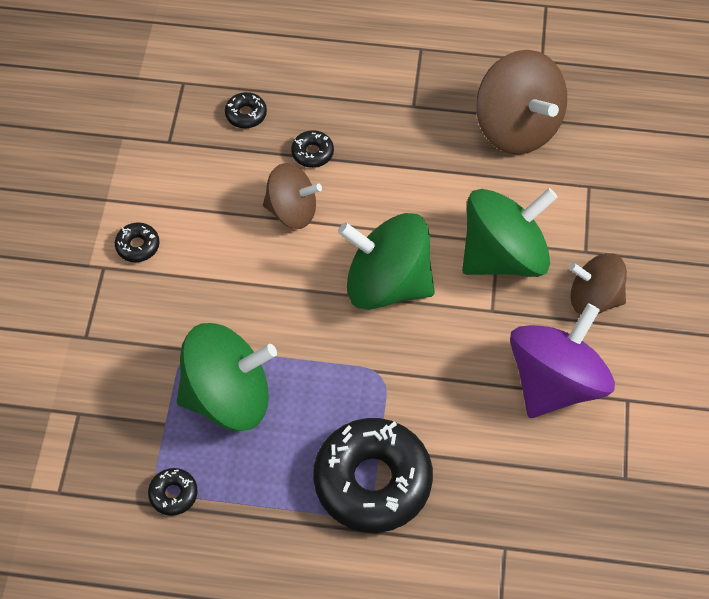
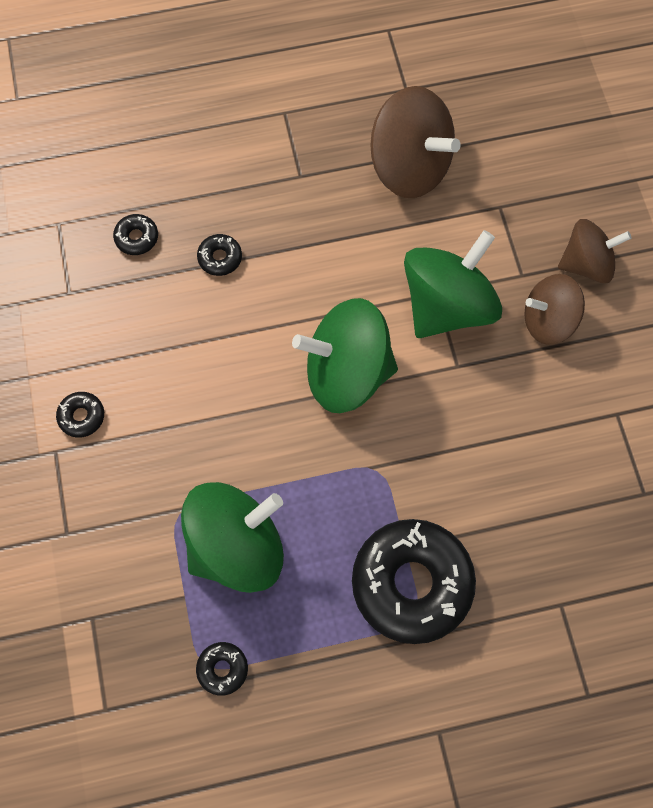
camera: 20 degrees left, 10 degrees up
(292, 211) = (223, 326): brown spinning top -> brown spinning top (586, 264)
(555, 382) = (544, 419): purple spinning top -> none

